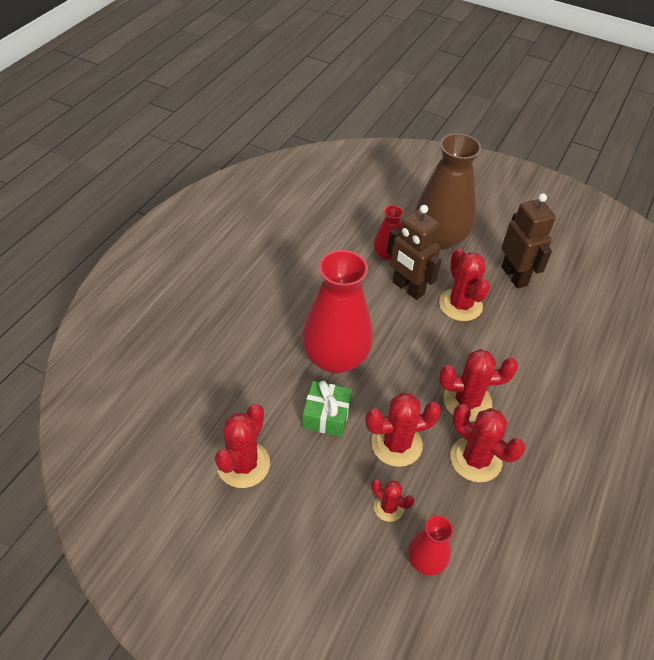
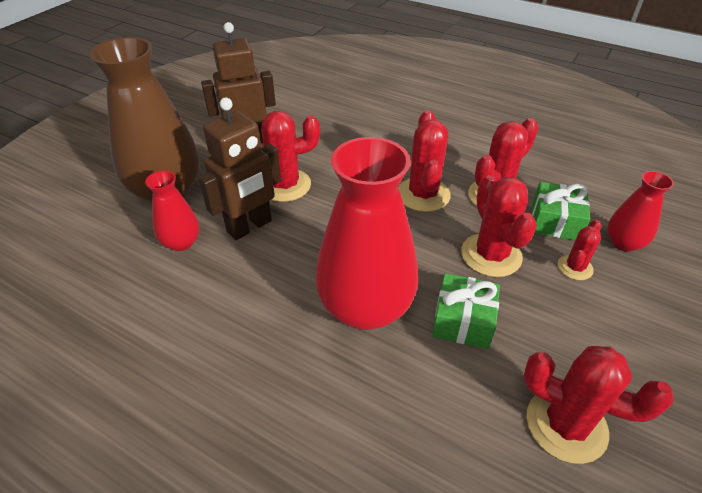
camera: 85 degrees left, 5 degrees down
(447, 505) = (555, 222): none -> green gift

